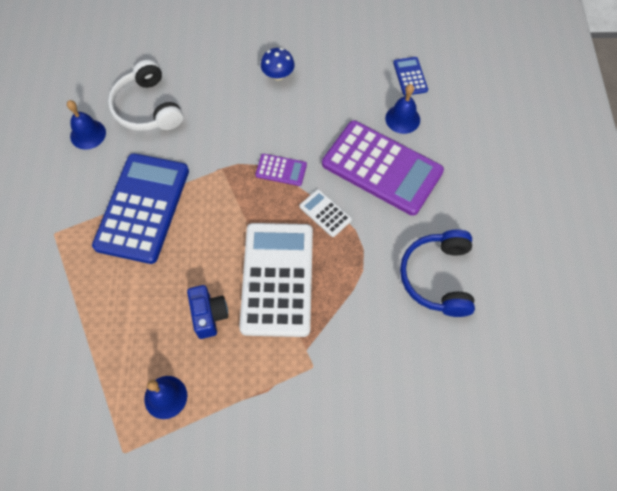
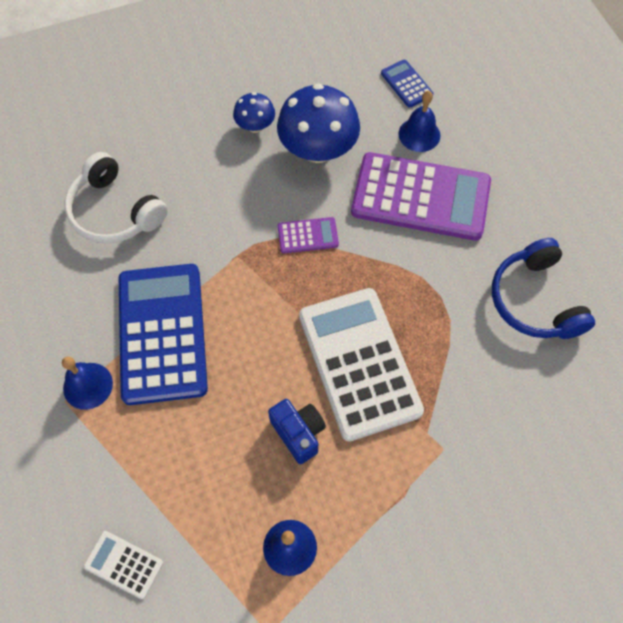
camera: 20 degrees left, 0 degrees up
(88, 134) = (54, 266): blue bell -> blue bell (88, 385)
(318, 107) = (318, 149): none -> blue mushroom
(325, 213) = (380, 269): white calculator -> white calculator (124, 564)

